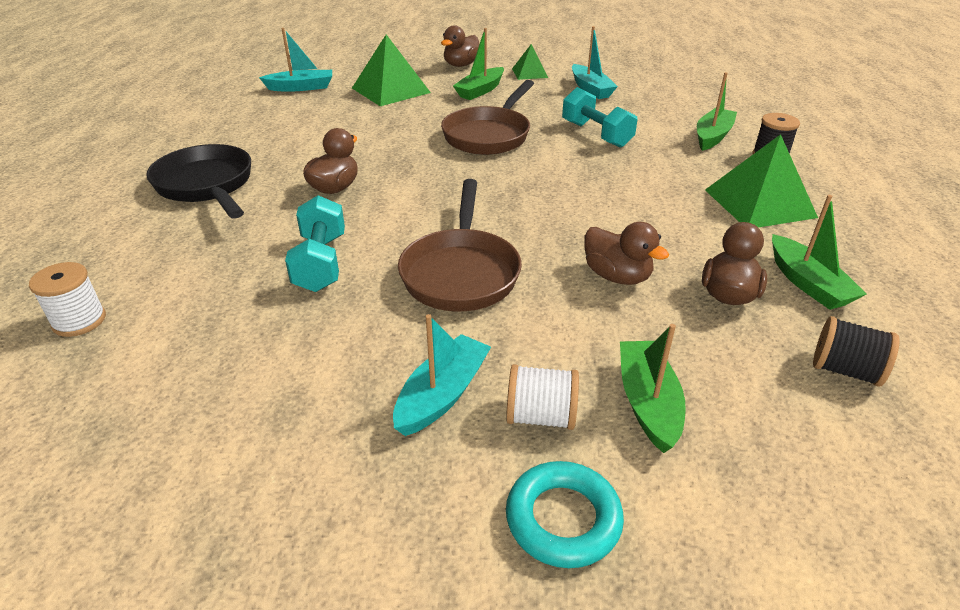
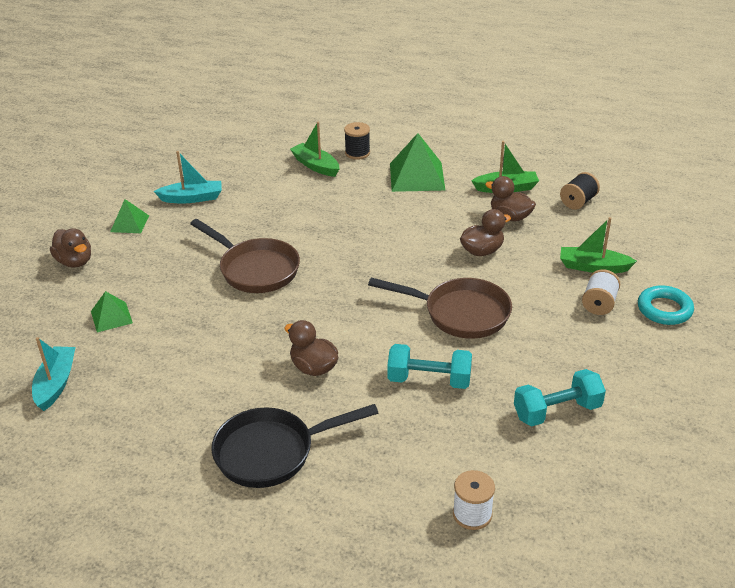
camera: 75 degrees left, 0 degrees up
(390, 90) = (111, 317): green pyramid -> green pyramid, size x0.56
(442, 394) = (578, 336): turquoise boat -> none
(480, 90) = (153, 259): green boat -> none
(596, 134) = (284, 215): turquoise dumbbell -> turquoise dumbbell (557, 411)

